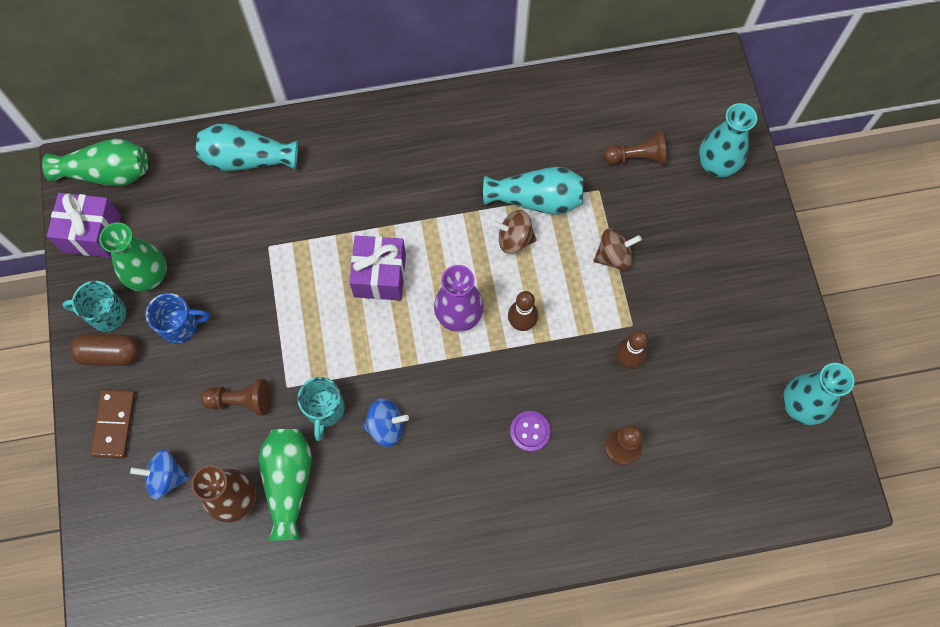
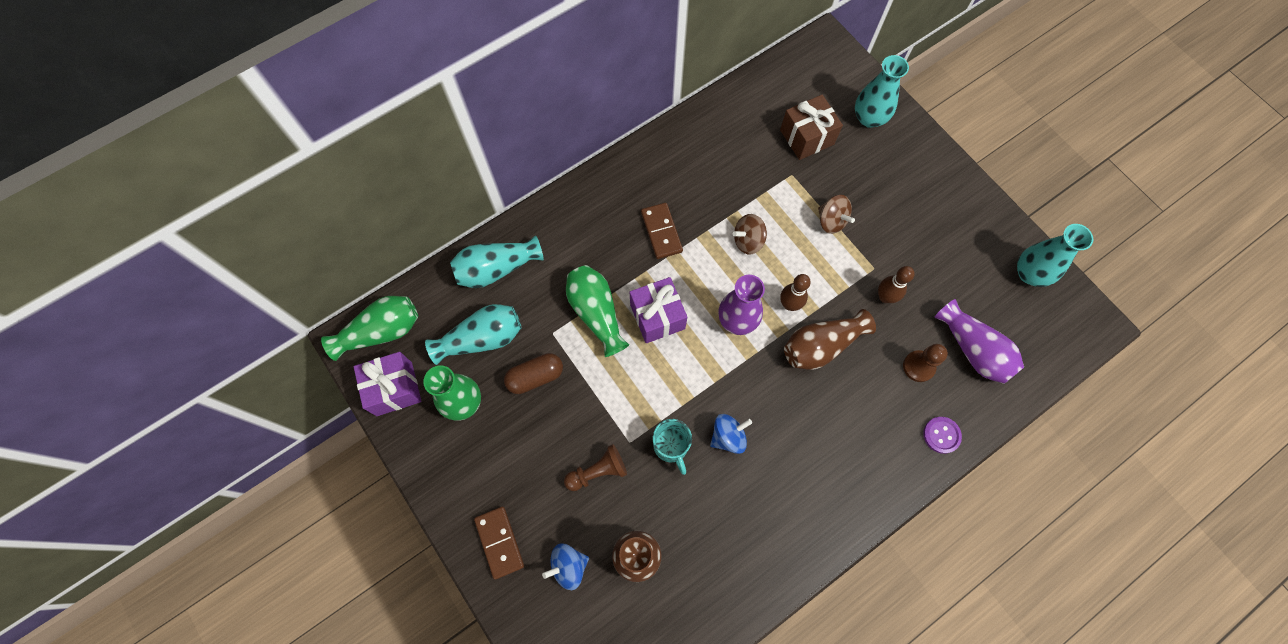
camera: 25 degrees left, 0 degrees up
(106, 314) = (443, 451): turquoise mug -> none
(109, 354) = (464, 484): brown capsule -> brown capsule (535, 377)
(180, 326) = (513, 432): blue mug -> none
(289, 483) = (674, 521): green vase -> green vase (596, 313)
(430, 192) = (661, 232): none -> brown domino
(530, 431) = (842, 387): purple button -> purple button (941, 435)
(531, 379) = (821, 345): none -> brown vase
(536, 199) = (748, 202): turquoise vase -> turquoise vase (482, 339)
(614, 256) = (831, 221): brown spinning top -> brown spinning top turned 90 degrees clockwise
(637, 157) = (807, 137): brown pawn -> brown gift
(691, 456) = (973, 349): none -> purple vase

